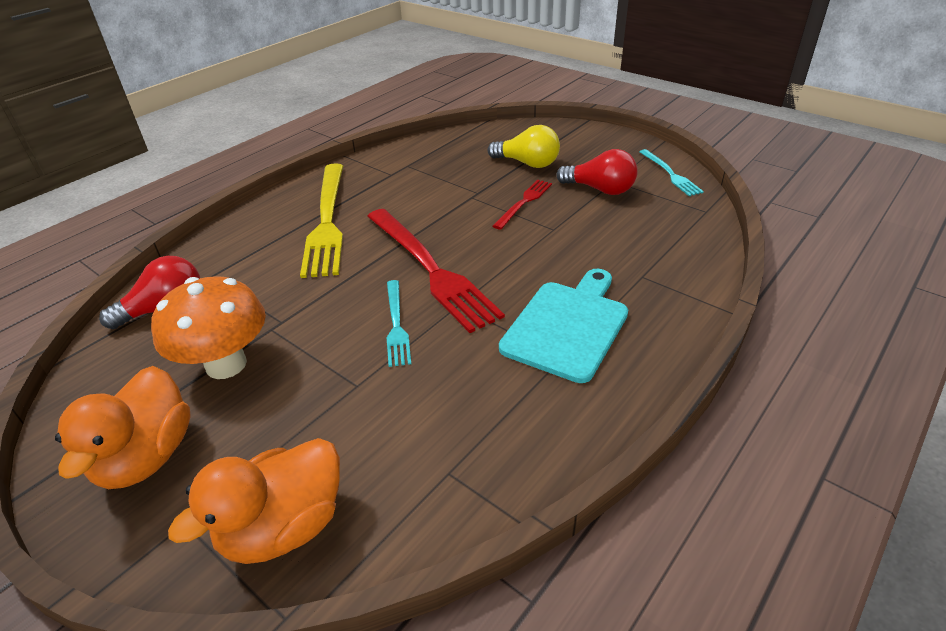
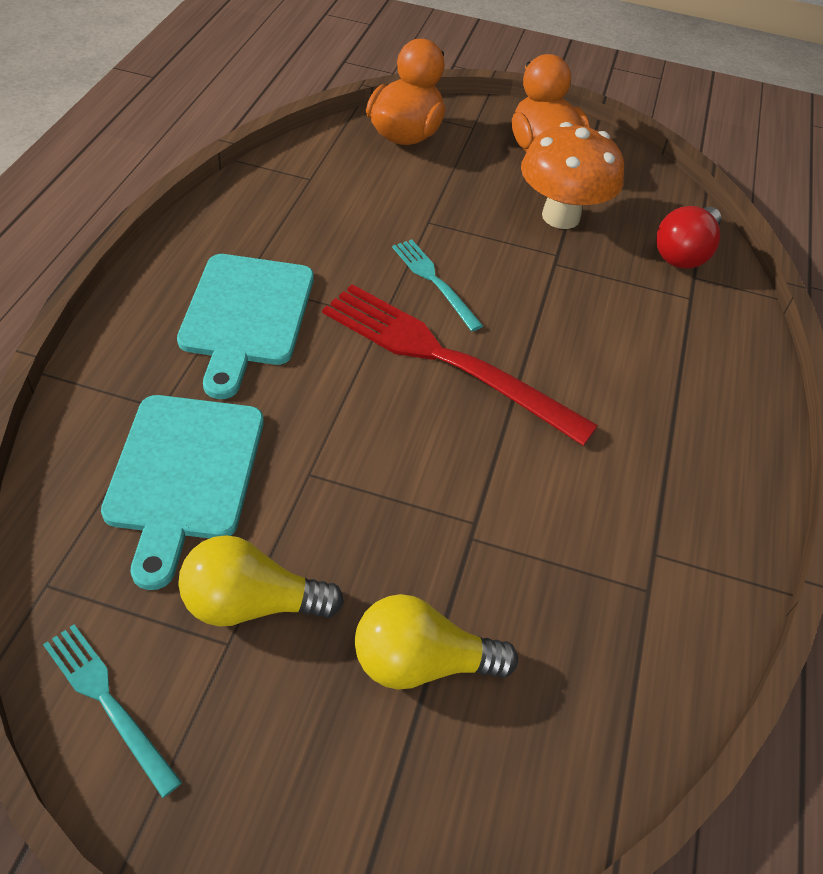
camera: 150 degrees right, 10 degrees up
(327, 221) = (649, 412): yellow fork -> none
(524, 202) = (379, 528): red fork -> none
(600, 189) = (251, 603): red light bulb -> yellow light bulb
(629, 240) = (184, 474): none -> turquoise cutting board

